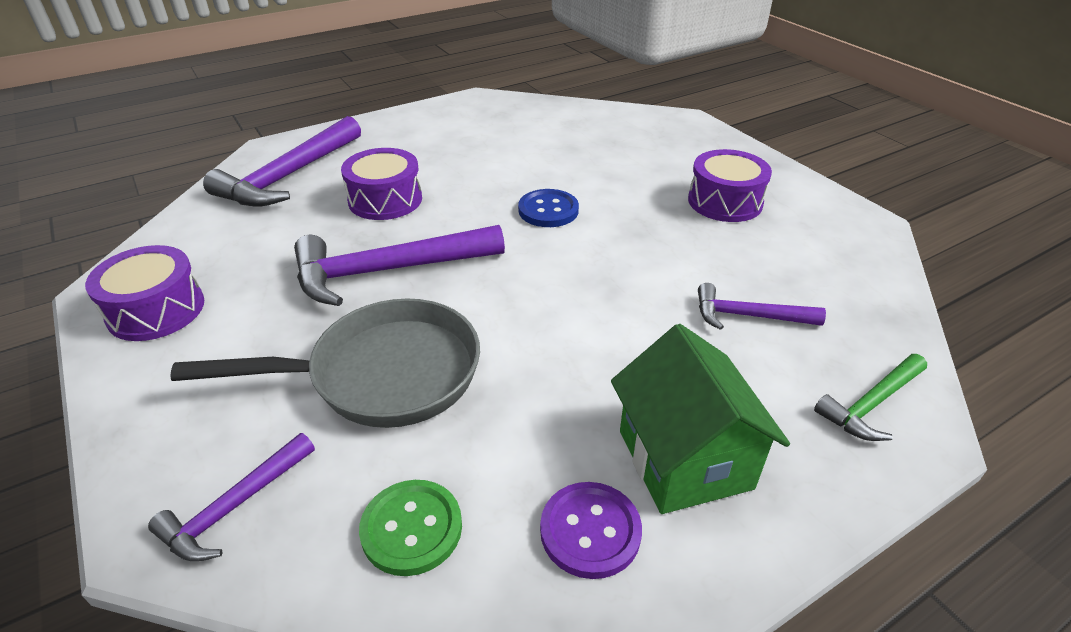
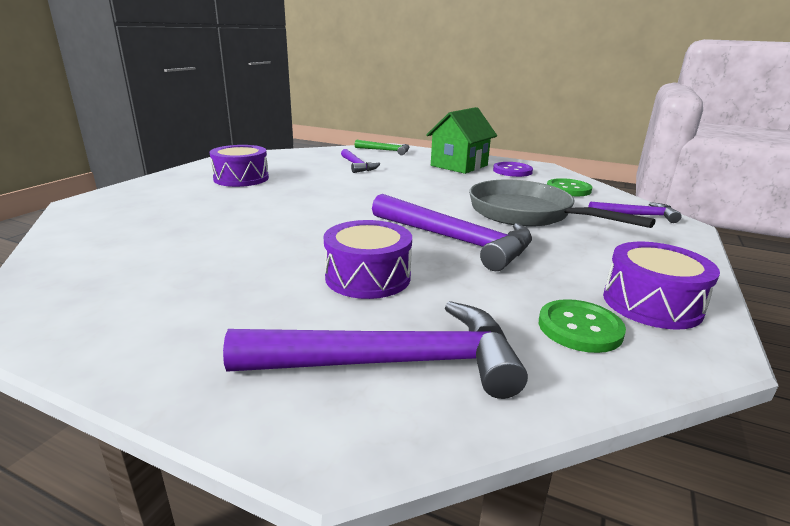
camera: 125 degrees left, 15 degrees down
(203, 252) = (580, 328): none -> green button
(548, 210) = (307, 215): blue button -> none

